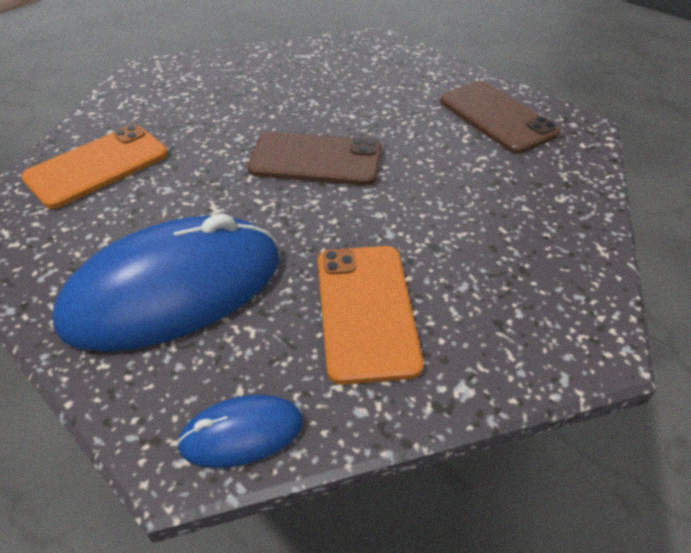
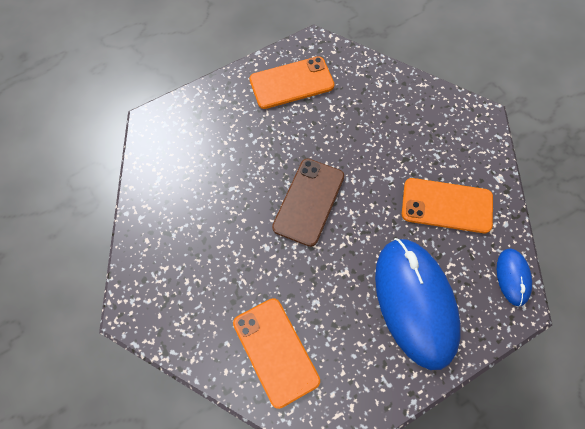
camera: 75 degrees left, 20 degrees up
(497, 117) = (291, 83): brown phone -> orange phone

